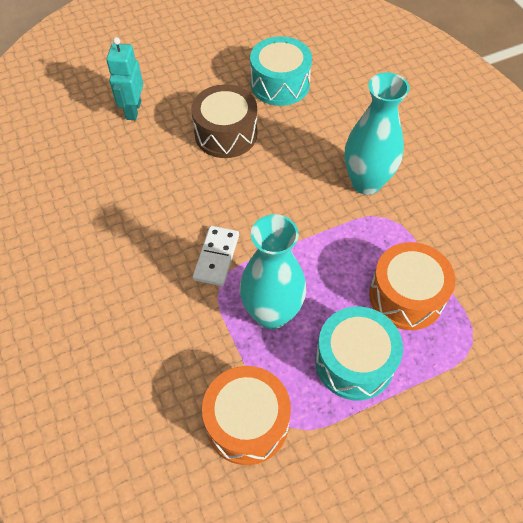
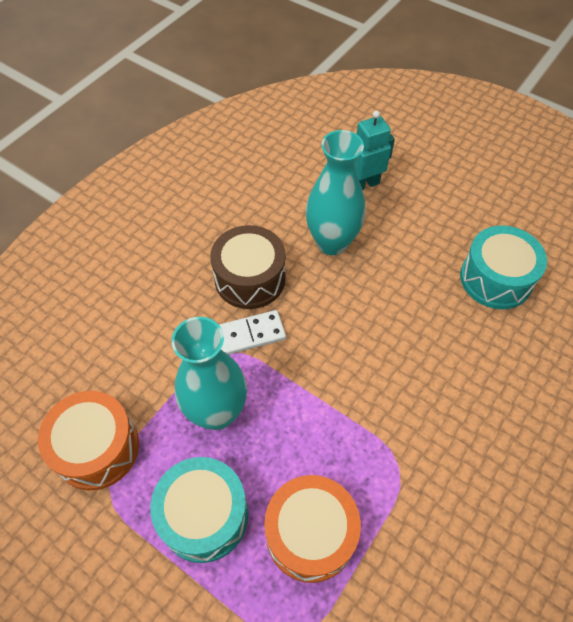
camera: 60 degrees right, 0 degrees up
(226, 134) = (394, 267): brown drum -> brown drum (250, 278)
(366, 182) = (430, 424): turquoise vase -> turquoise vase (332, 242)

